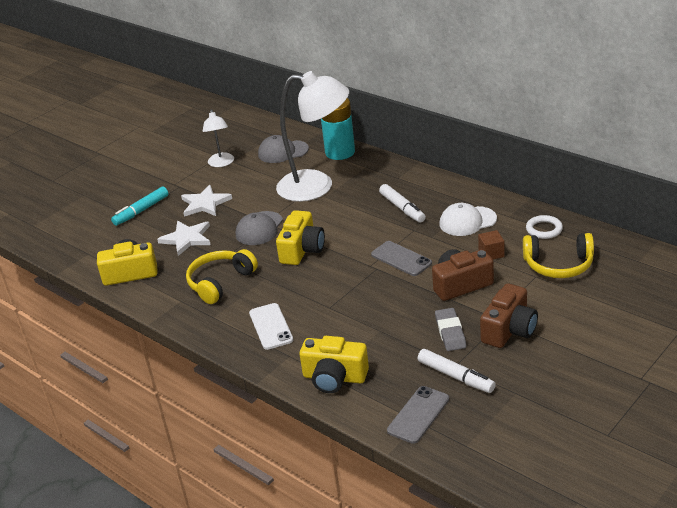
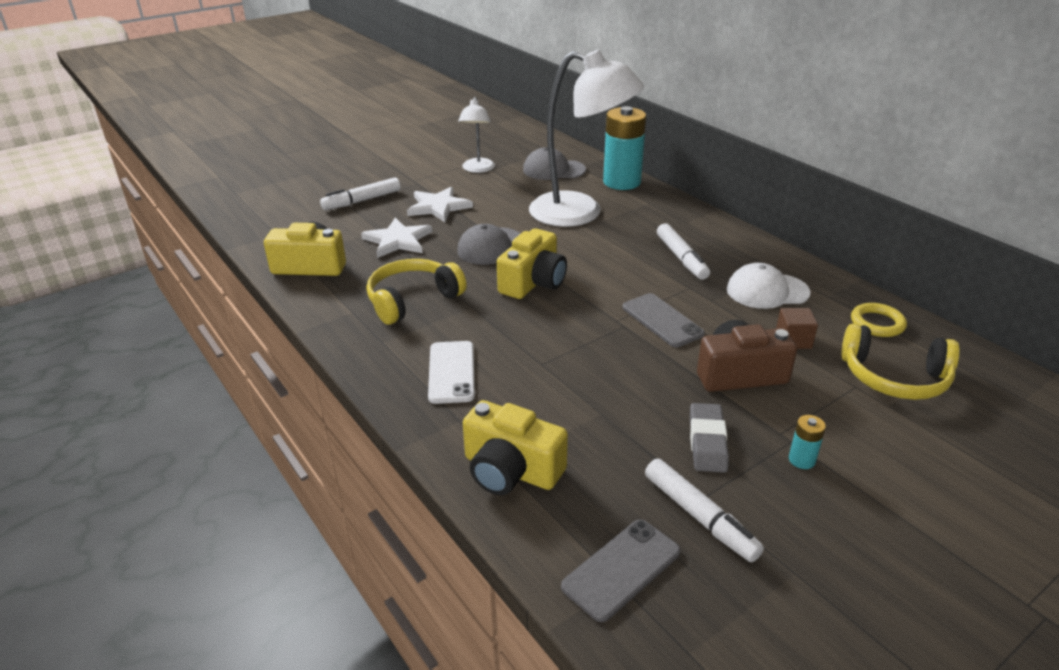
camera: 10 degrees right, 0 degrees up
(141, 211) = (362, 201): turquoise marker -> white marker
(509, 330) = (802, 460): brown camera -> turquoise battery
(544, 229) = (877, 323): white ring -> yellow ring

